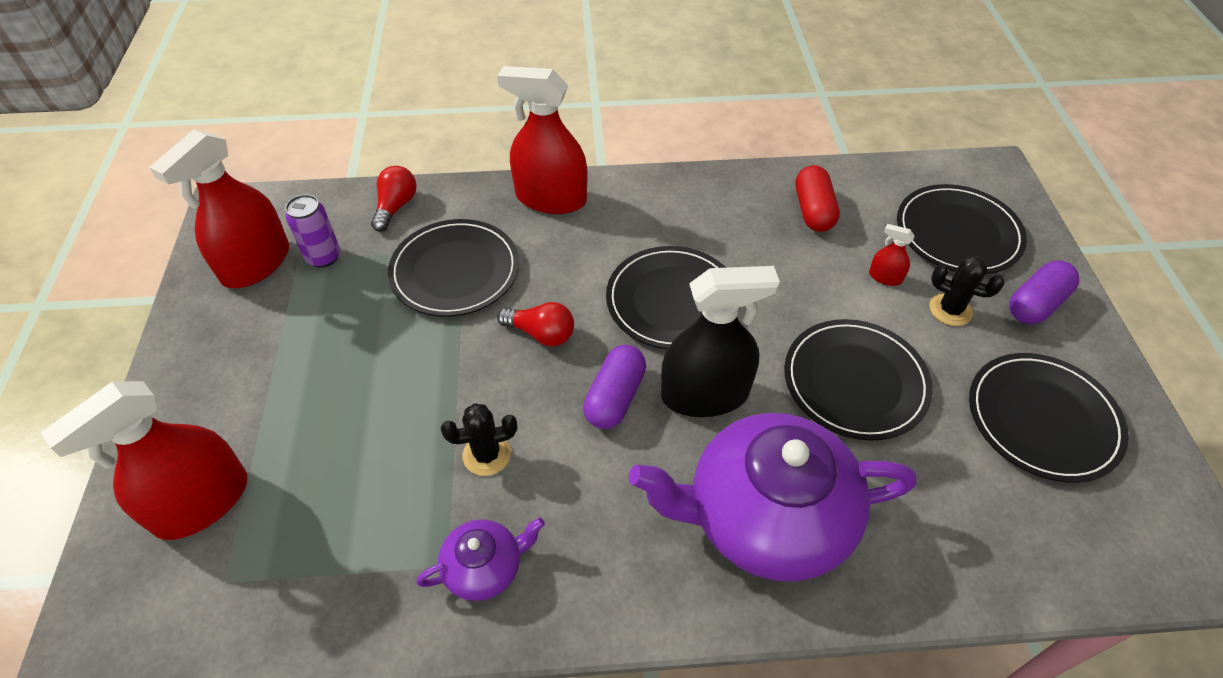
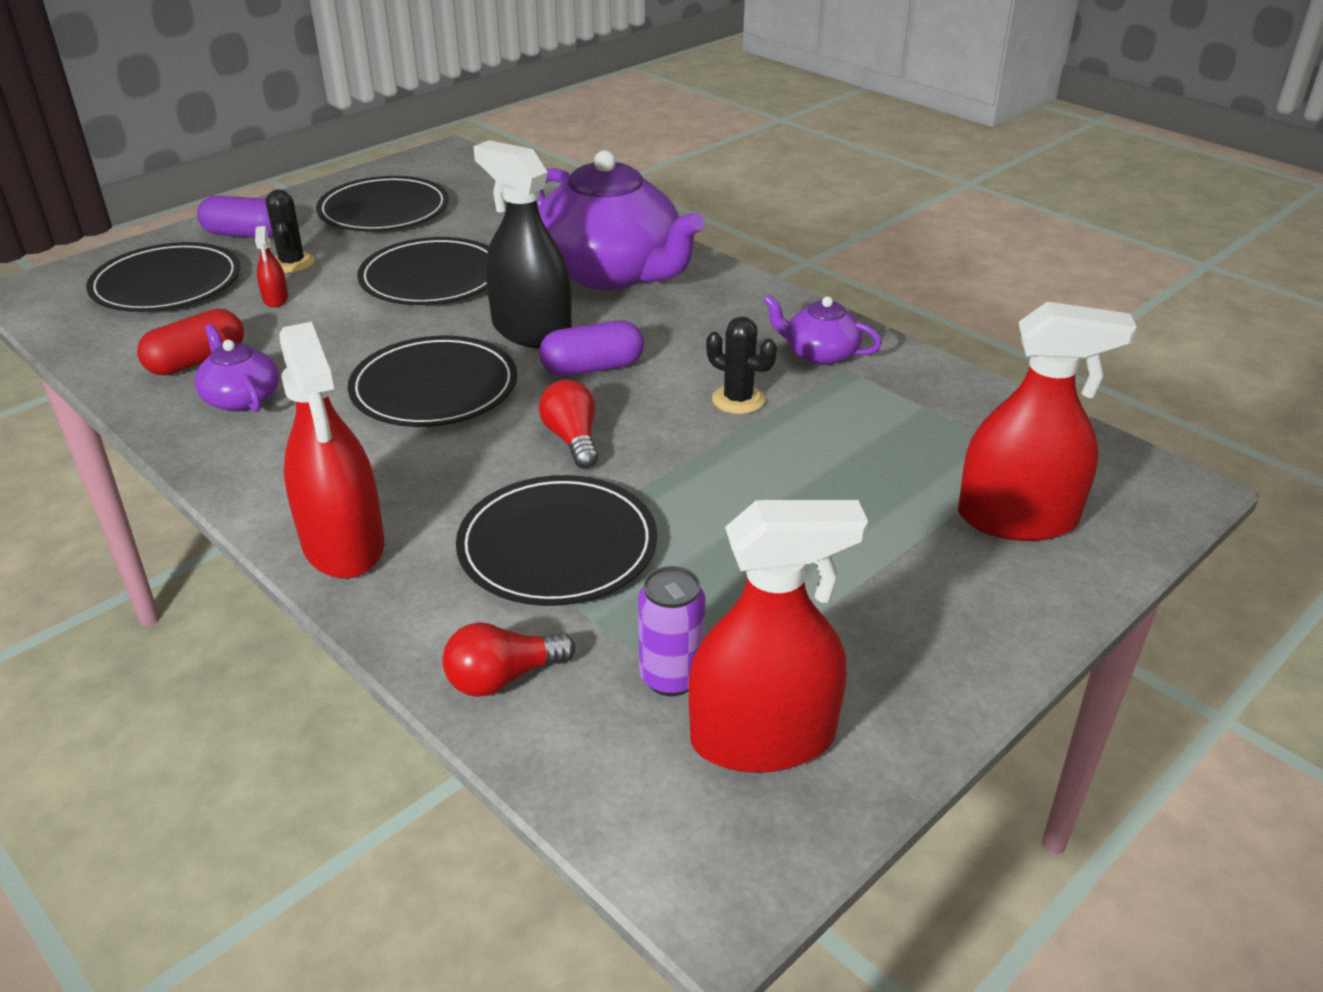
camera: 130 degrees left, 15 degrees down
(744, 213) = (241, 398): none -> purple teapot

